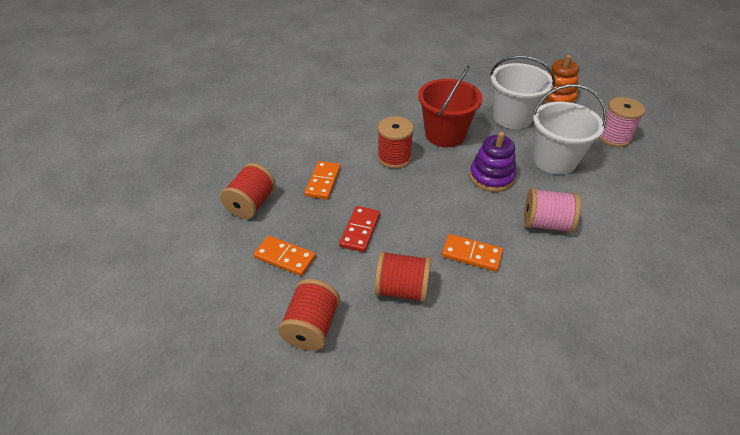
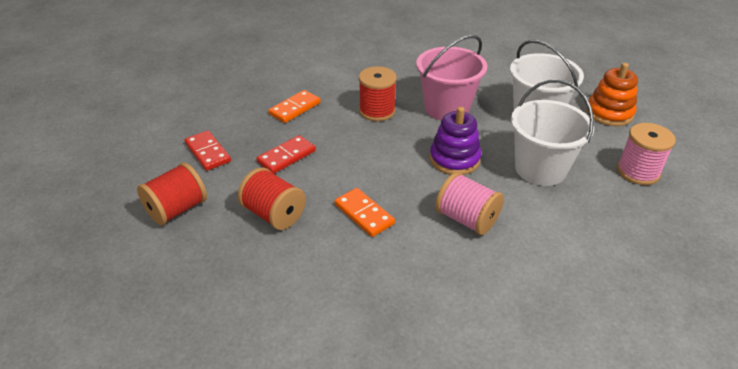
camera: 30 degrees right, 5 degrees down
(251, 204) = (222, 105): red spool -> none
(285, 257) = (207, 152): orange domino -> red domino
(445, 134) = (447, 108): red bucket -> pink bucket

